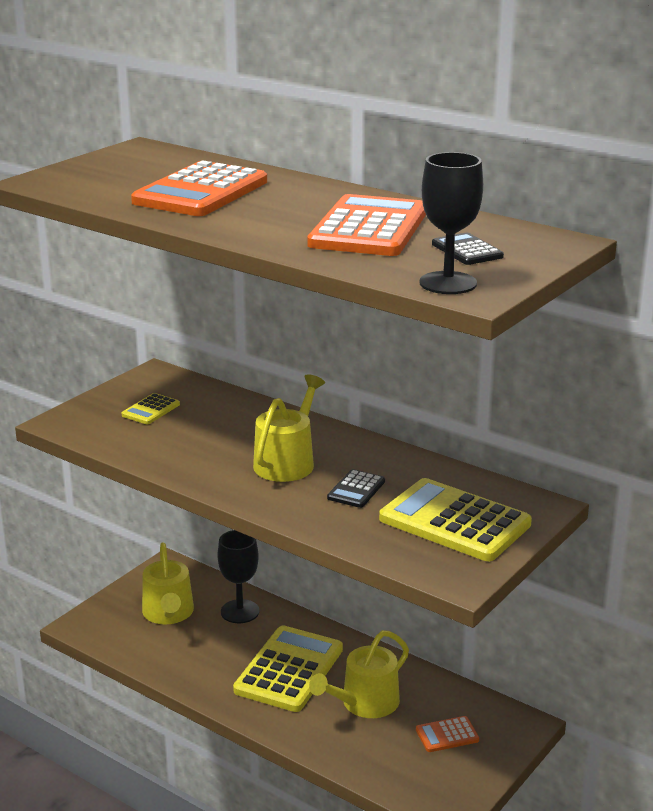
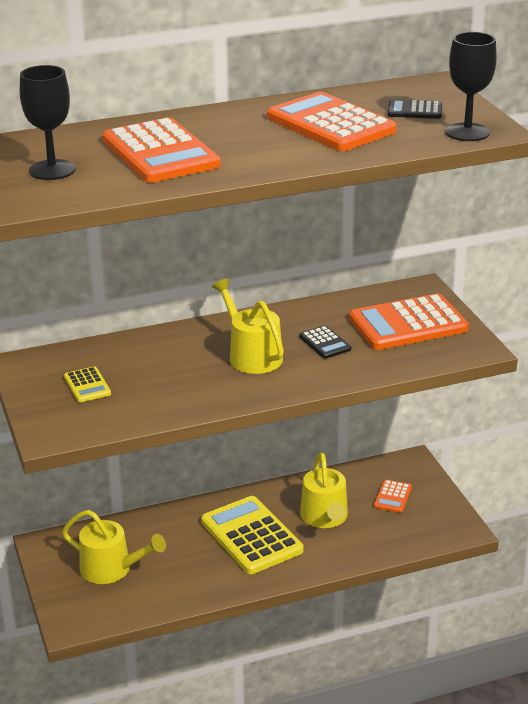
camera: 55 degrees left, 5 degrees up
(240, 611) = (152, 531): black goblet -> black goblet (52, 170)
(454, 522) = (408, 324): yellow calculator -> orange calculator

